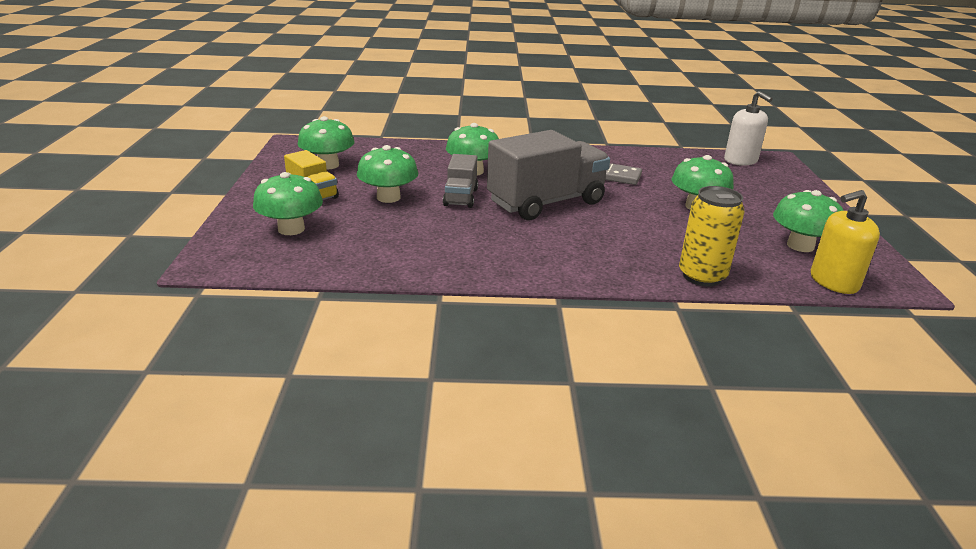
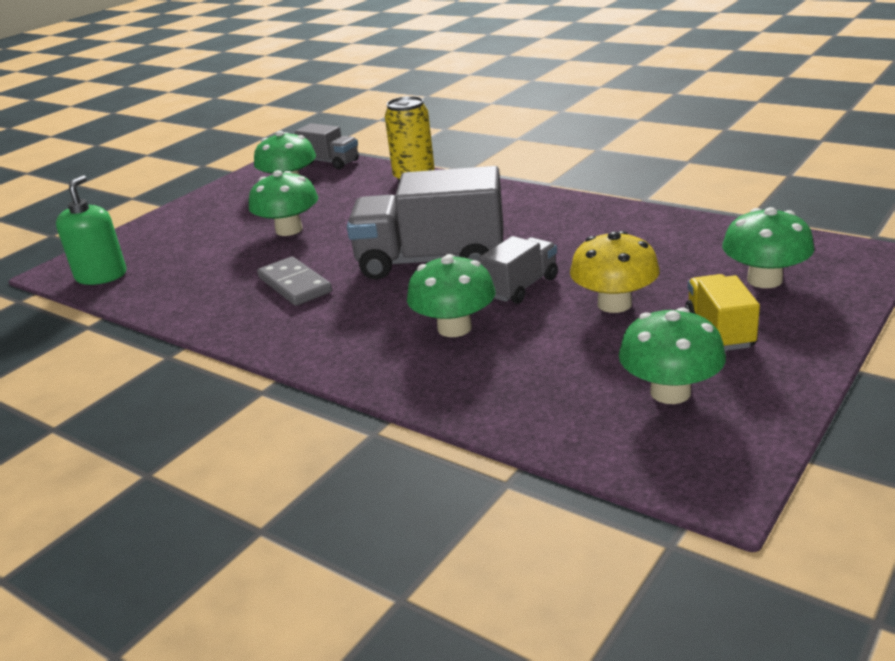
camera: 140 degrees left, 0 degrees up
(388, 197) = (614, 304): green mushroom -> yellow mushroom
(740, 160) = (101, 276): white soap dispenser -> green soap dispenser
(833, 282) = (330, 162): yellow soap dispenser -> grey truck

